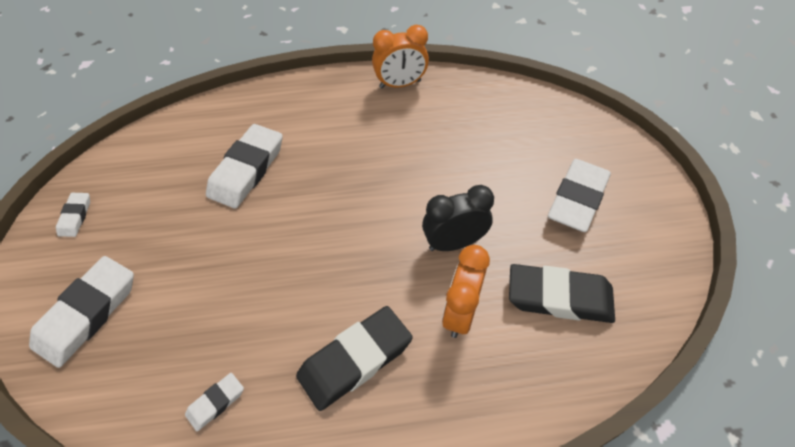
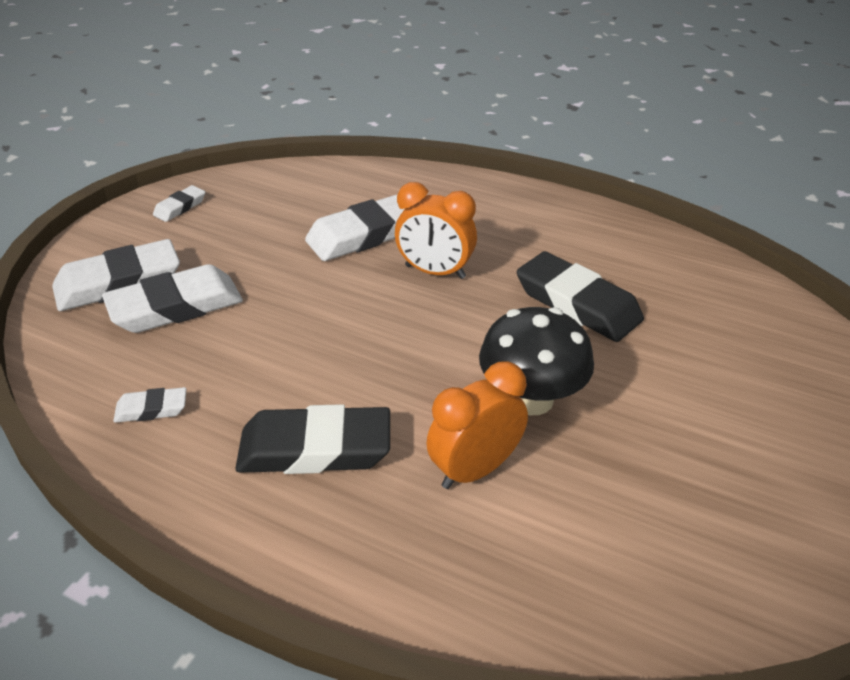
camera: 35 degrees right, 15 degrees down
(400, 84) = (606, 225): orange clock -> orange clock (435, 272)
(454, 243) = (531, 399): black clock -> black mushroom
(559, 297) = (620, 522): black eraser -> black eraser (577, 304)
(577, 199) = (746, 433): white eraser -> white eraser (176, 307)

